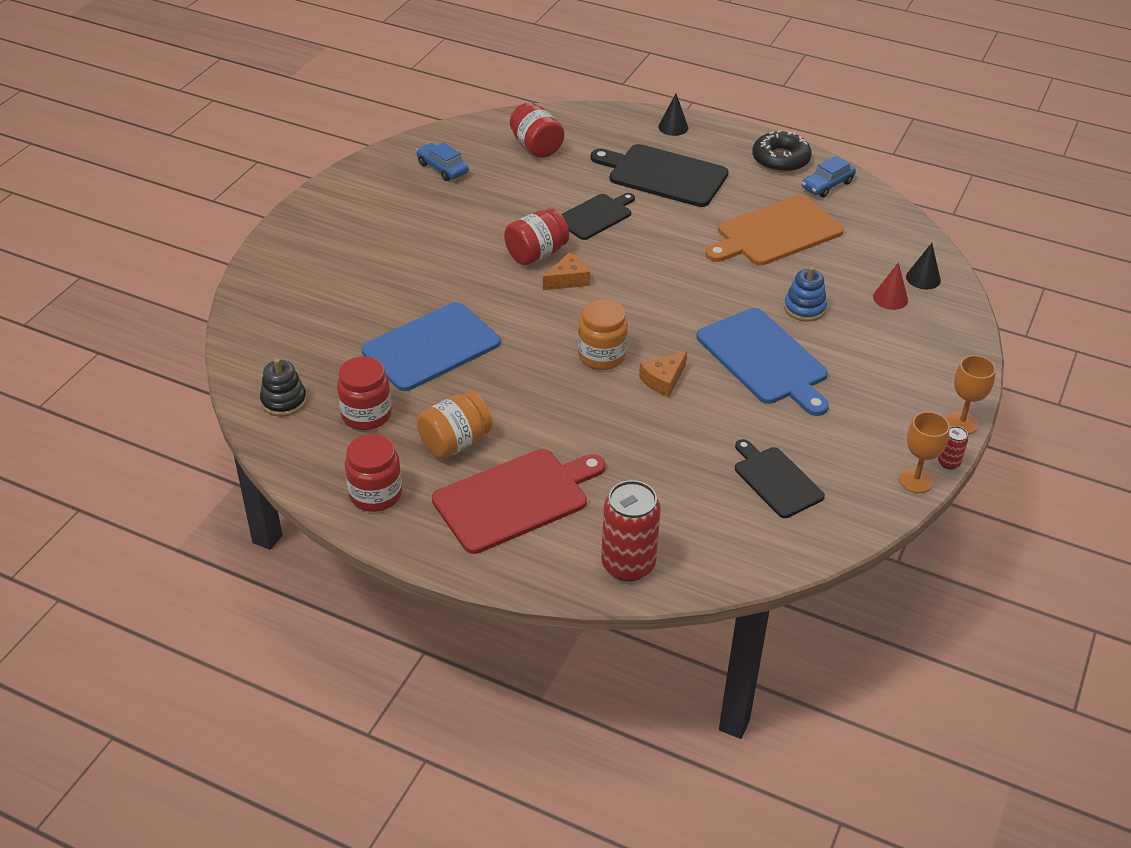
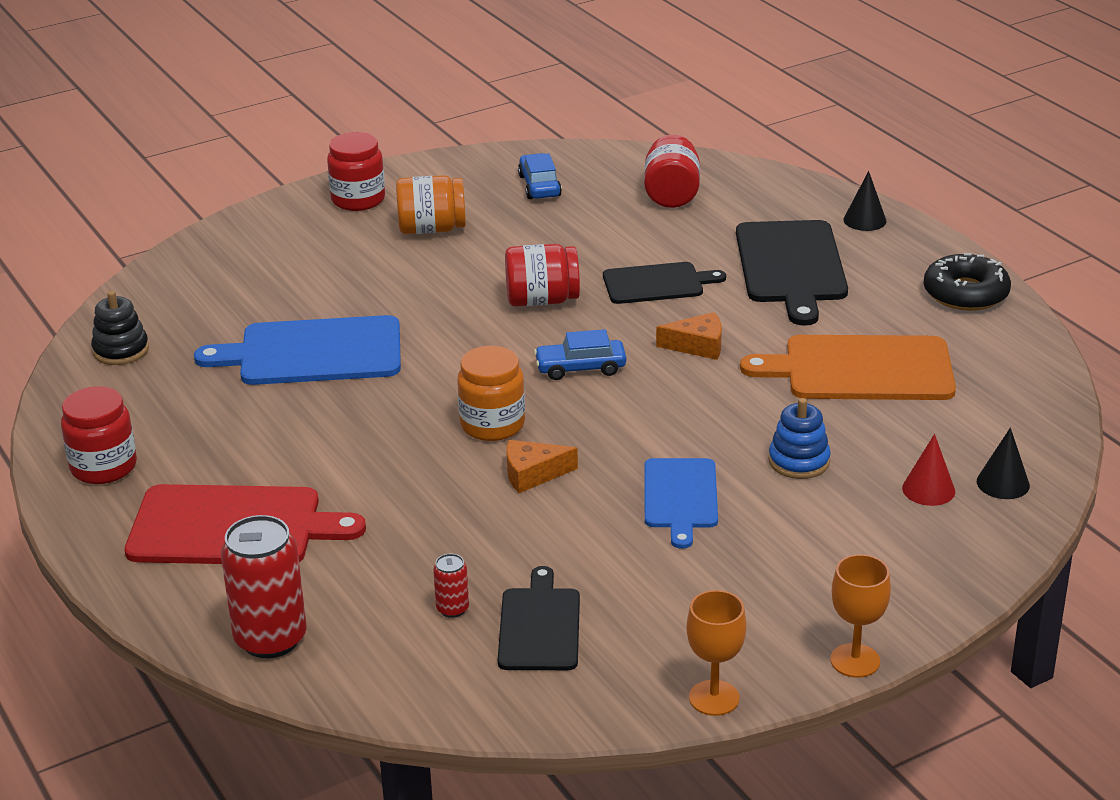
camera: 35 degrees right, 10 degrees down
(366, 415) = (182, 391): red jar -> red jar (358, 200)
(455, 443) = (236, 450): orange jar -> orange jar (431, 229)
(568, 280) = (547, 337): orange cheese -> orange cheese (697, 346)
(663, 175) = (791, 266): black cutting board -> black cutting board turned 150 degrees counterclockwise
(764, 359) = (680, 497): blue cutting board -> blue cutting board, size x0.62
(827, 185) = (995, 339): blue car -> blue car (580, 368)
(948, 462) = (782, 696): red can -> red can (452, 609)

